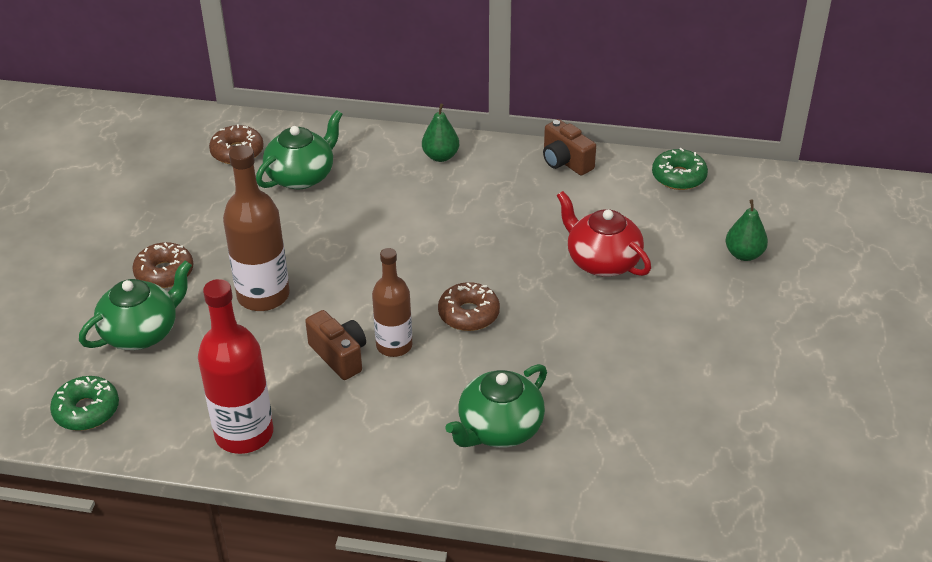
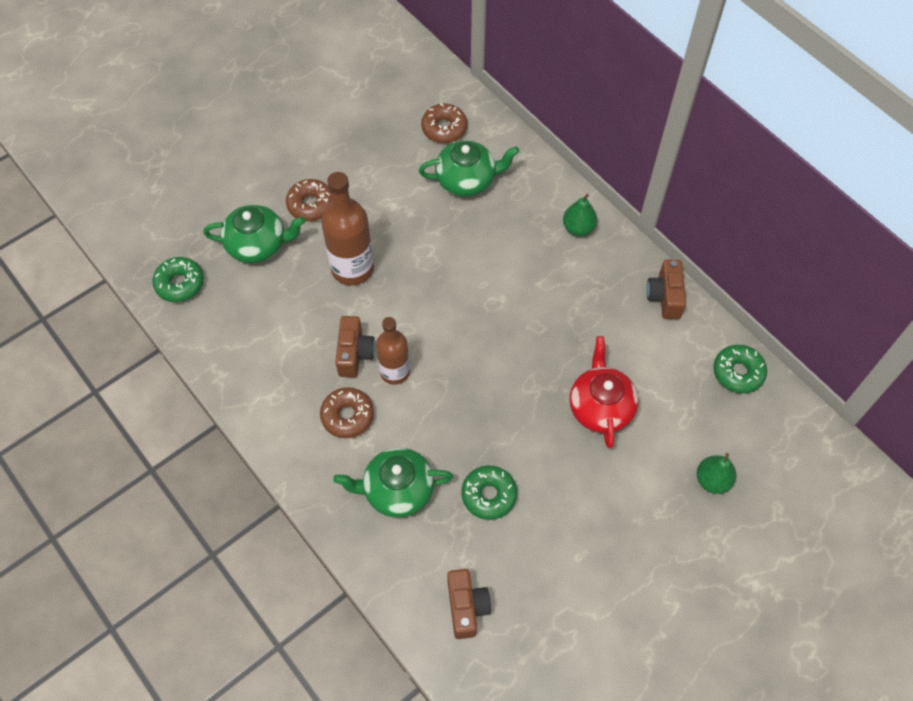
camera: 40 degrees right, 20 degrees up
(244, 434) = (248, 371): red bottle -> none
(468, 314) = (465, 383): brown donut -> brown donut (347, 416)
(583, 378) = (489, 495): none -> green donut
(661, 470) = (466, 607): none -> brown camera

